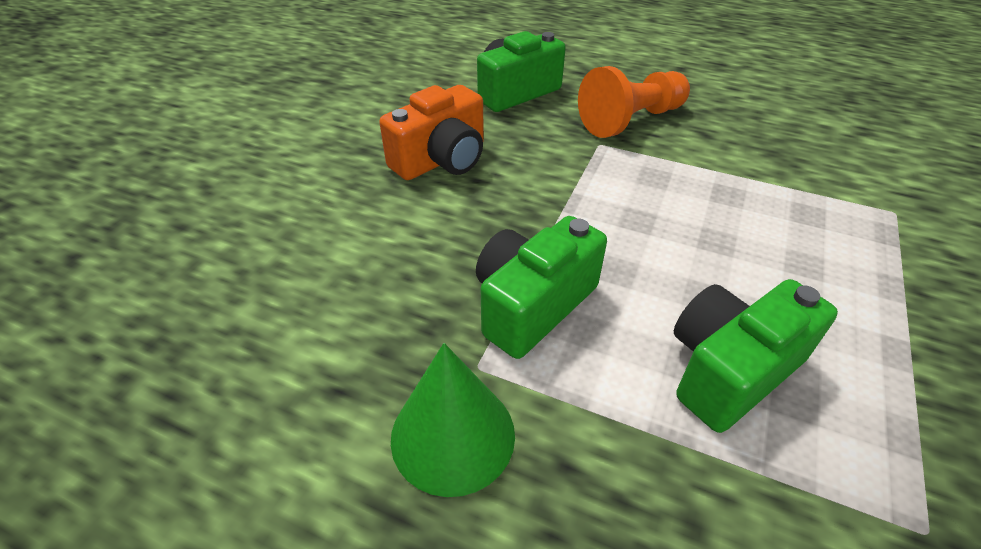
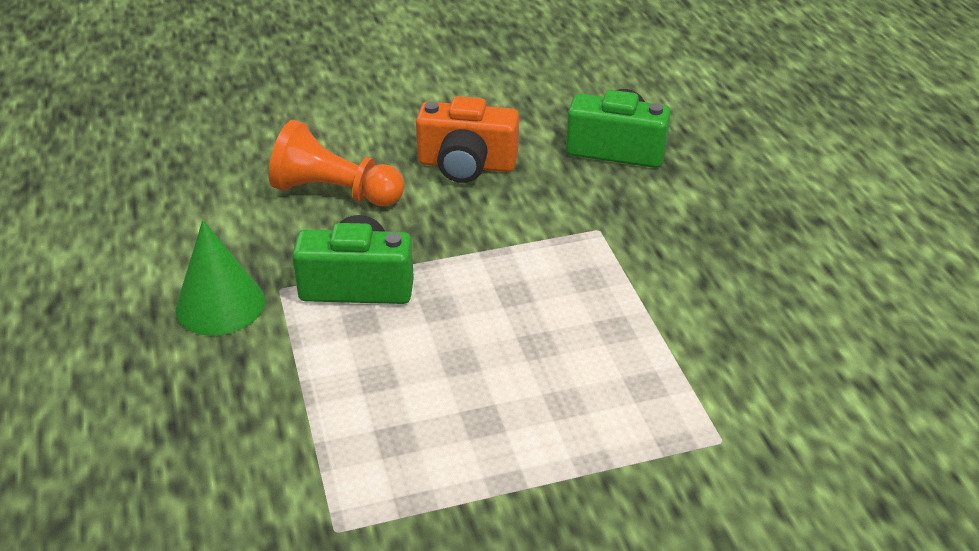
camera: 50 degrees right, 5 degrees down
(631, 120) = (663, 230): orange pawn -> orange pawn (334, 192)
(729, 369) = (392, 398): green camera -> none

